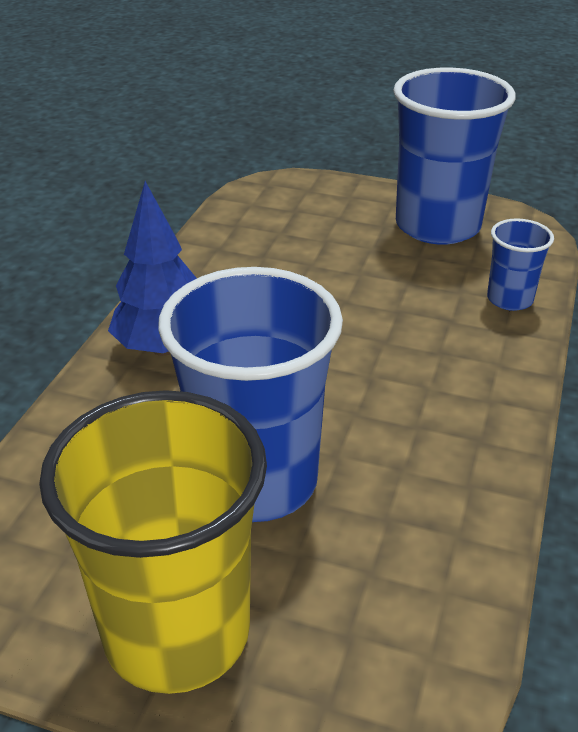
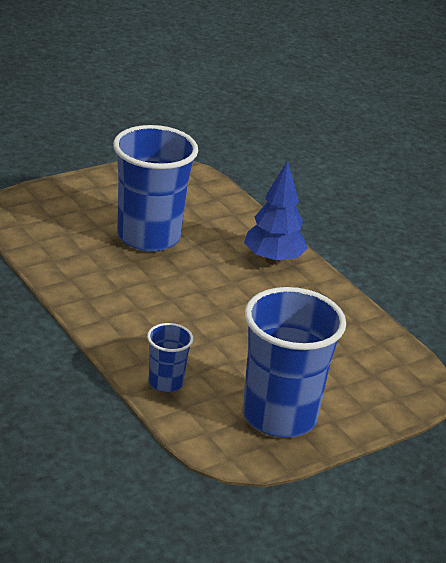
camera: 125 degrees right, 5 degrees down
(177, 632) = (104, 191): yellow cup -> none

